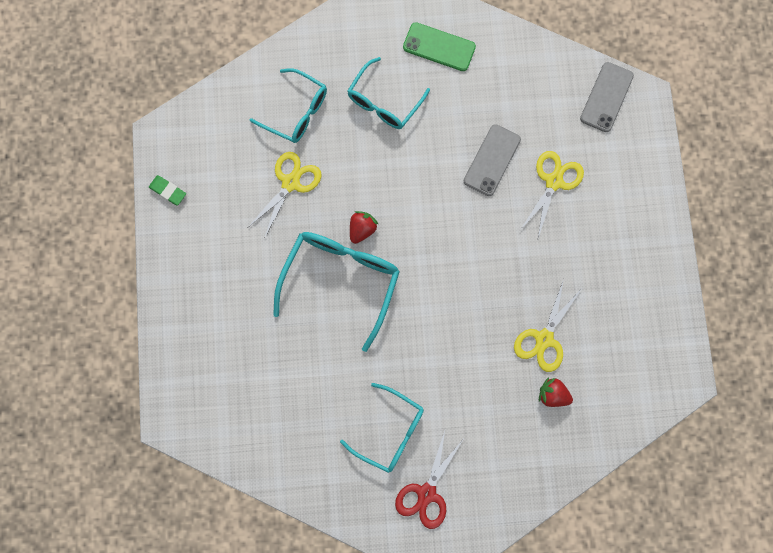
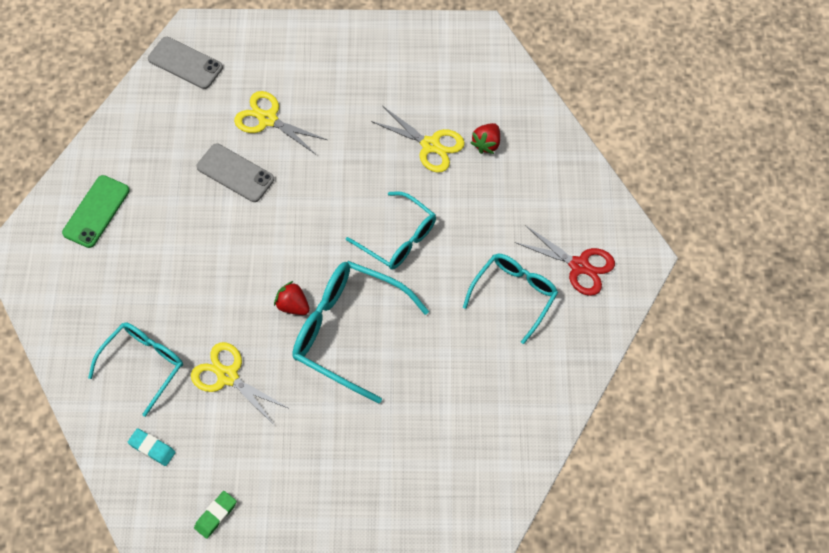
camera: 85 degrees left, 15 degrees down
(223, 131) = (152, 448): none -> turquoise eraser
(384, 102) = (150, 272): turquoise glasses -> turquoise glasses (399, 238)

